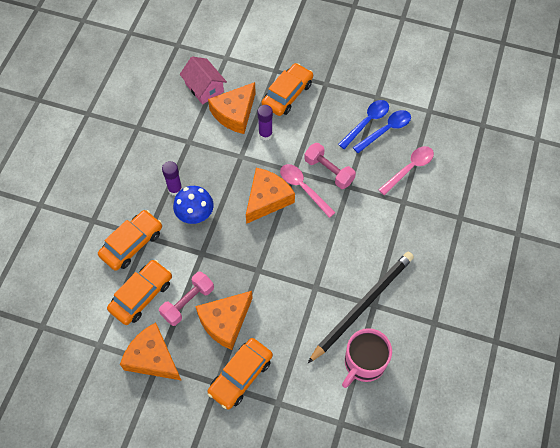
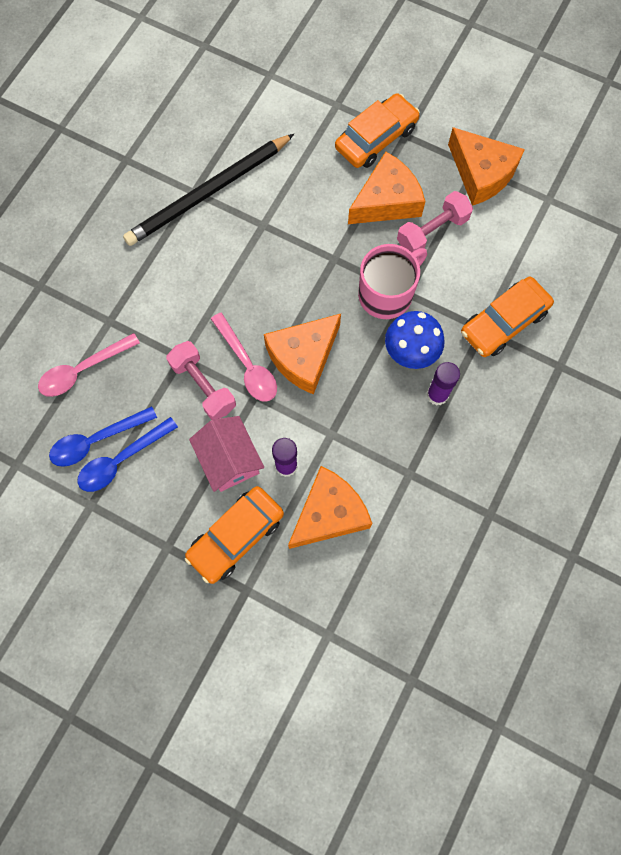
camera: 170 degrees left, 10 degrees up
(141, 295) = (493, 250): orange car -> none
(204, 88) = (373, 575): pink house -> pink house (229, 459)
(364, 363) = (226, 129): pink mug -> pink mug (387, 294)

